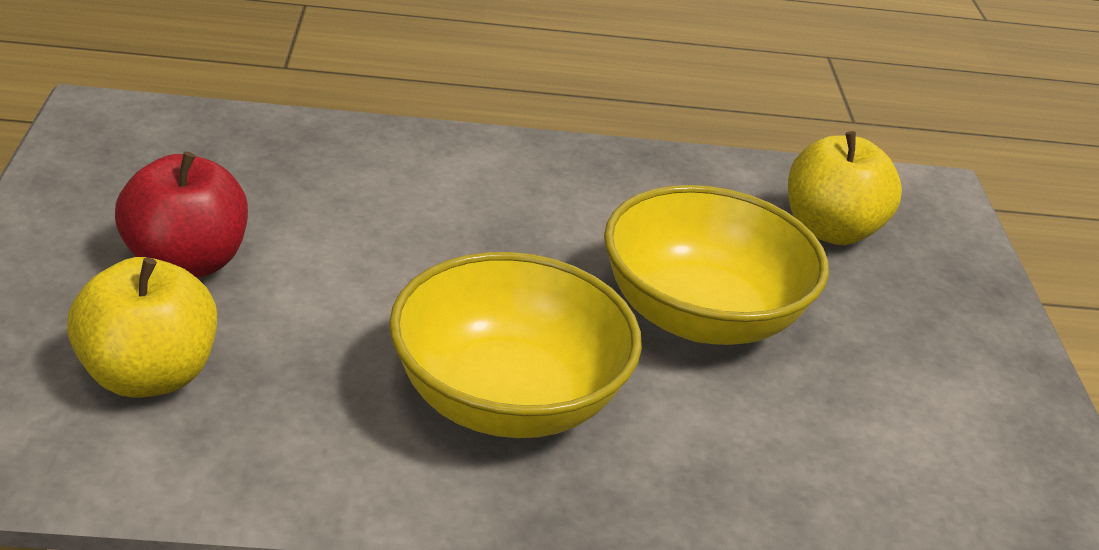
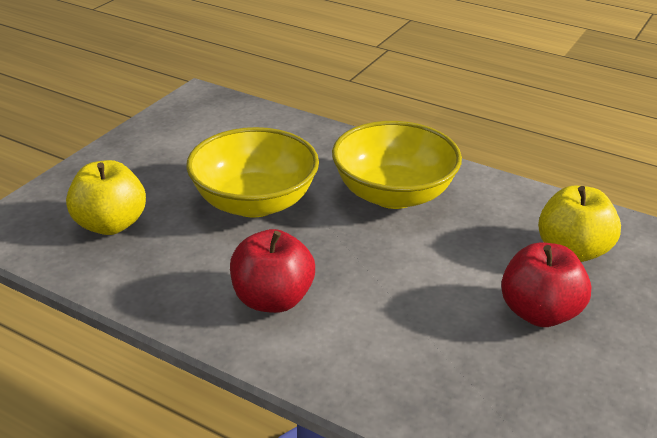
camera: 145 degrees left, 0 degrees up
(538, 195) = (272, 299): none -> red apple

